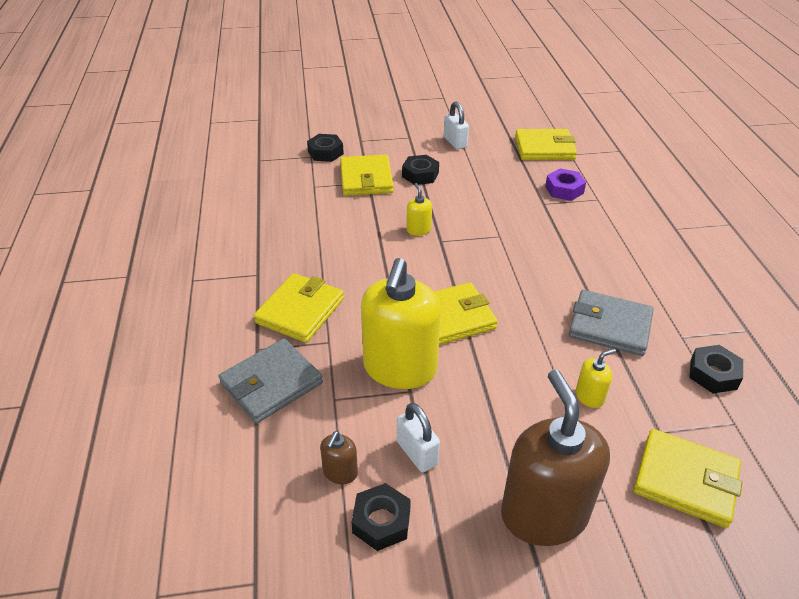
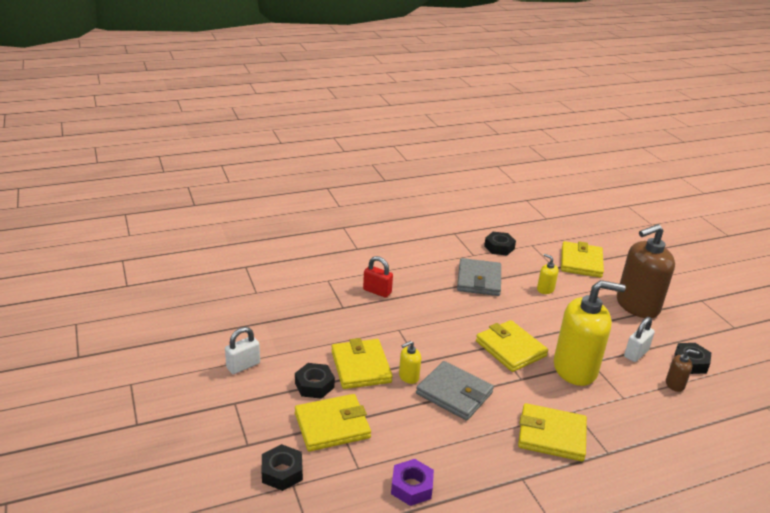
camera: 105 degrees left, 10 degrees down
(271, 383) = (634, 434): grey wallet -> grey wallet (454, 393)
(544, 148) = (247, 307): yellow wallet -> yellow wallet (361, 367)
(564, 189) = (318, 296): purple nut -> purple nut (411, 487)
(576, 231) = (377, 291): none -> red padlock

